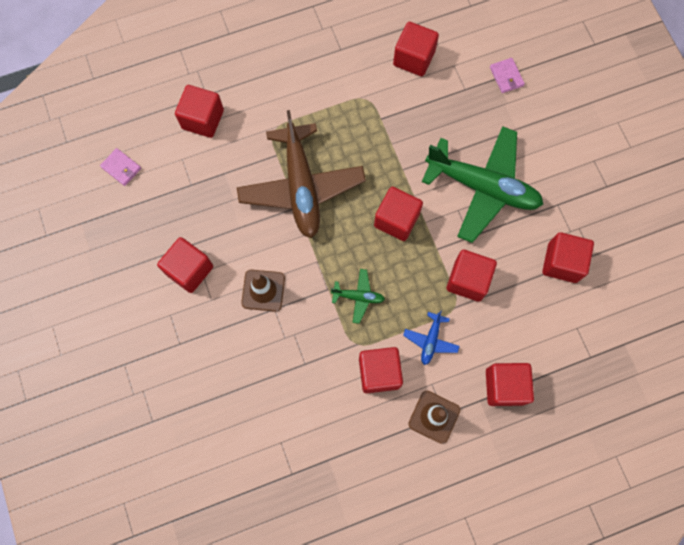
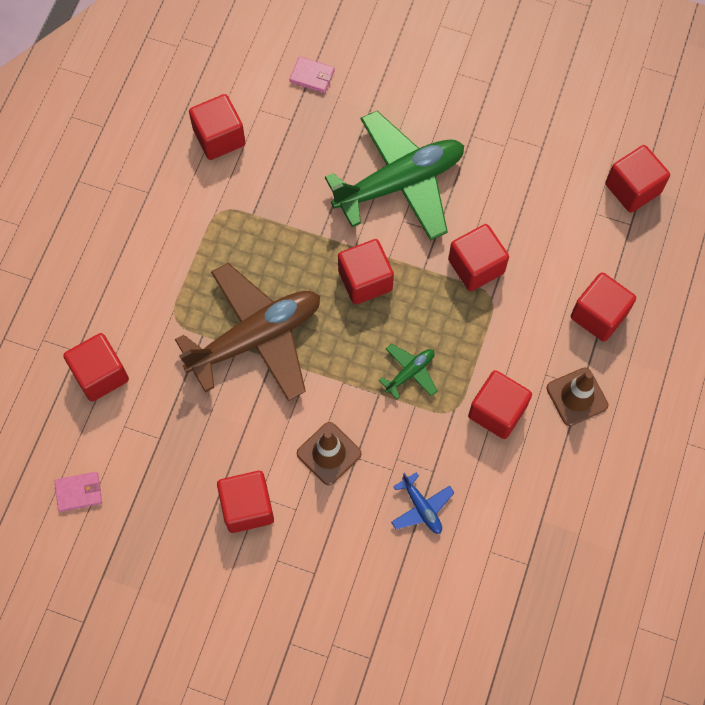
camera: 50 degrees left, 5 degrees down
(301, 187) = (256, 338): brown plane -> brown plane turned 60 degrees counterclockwise
(430, 340) = (504, 343): blue plane -> blue plane (421, 507)
(562, 263) = (527, 176): red cube -> red cube (632, 188)

